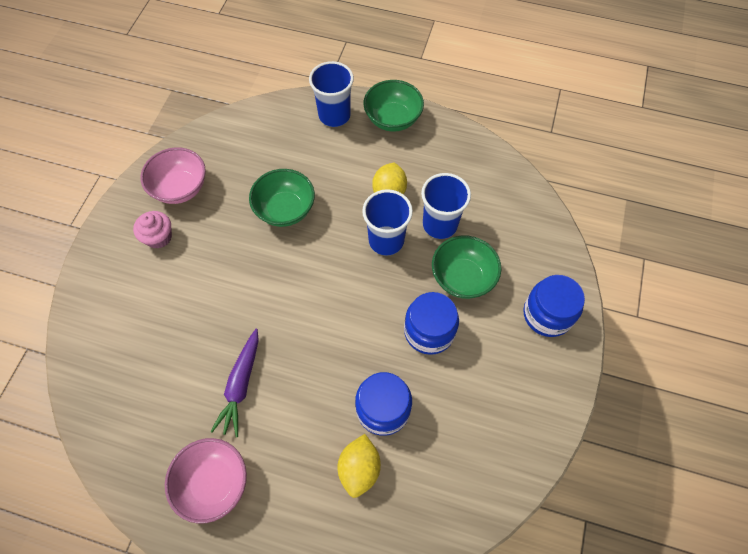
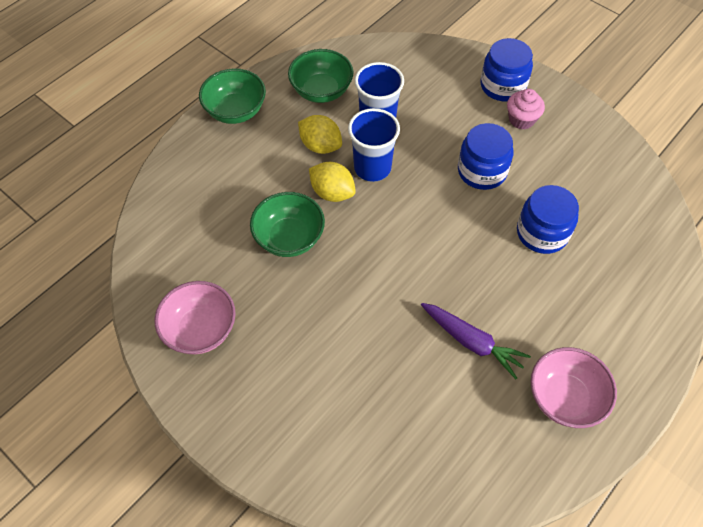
camera: 65 degrees left, 5 degrees down
(159, 237) = (255, 371): pink cupcake -> pink cupcake (521, 119)
(334, 115) = (198, 156): blue cup -> none
(359, 468) = (591, 271): yellow lemon -> yellow lemon (332, 193)
(462, 277) = (440, 127): green bowl -> green bowl (321, 91)

